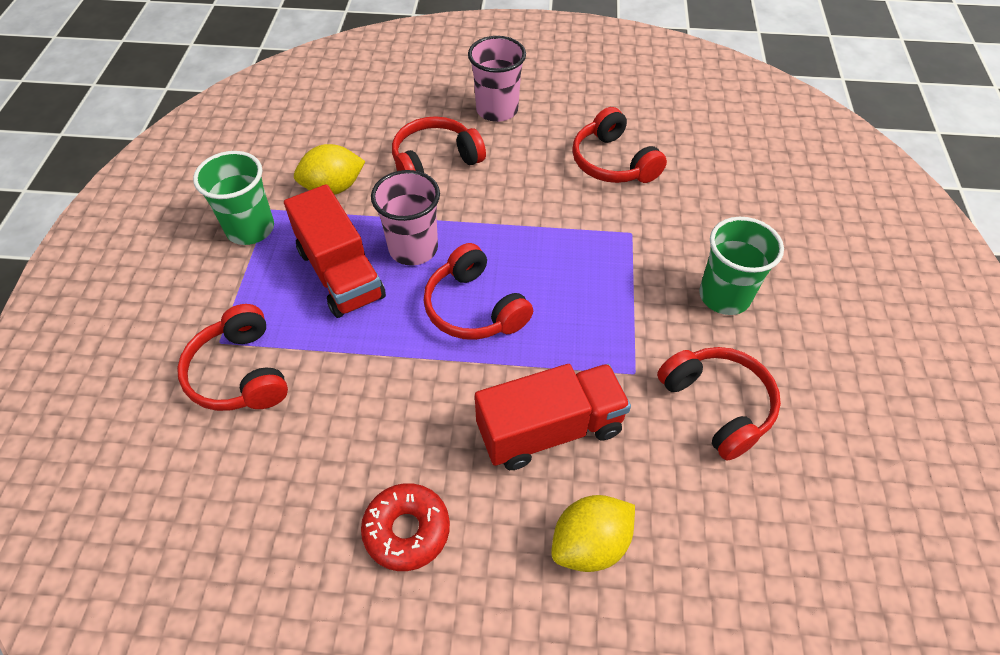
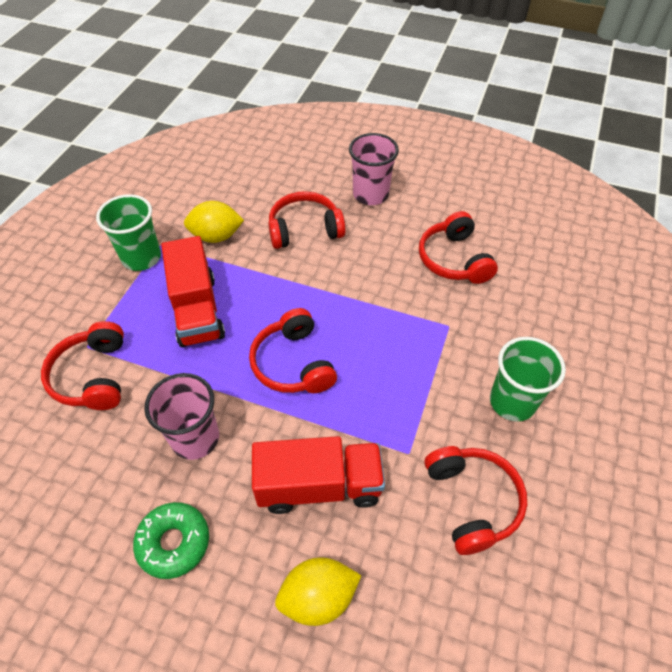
camera: 15 degrees right, 0 degrees up
(407, 530) = (174, 542): red donut -> green donut
(413, 248) = (261, 301): pink cup -> pink cup (195, 438)

